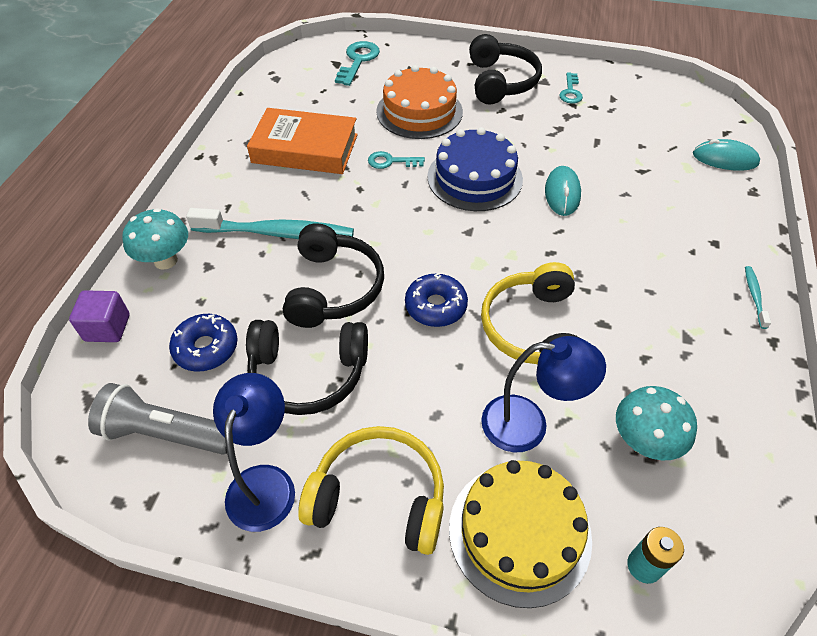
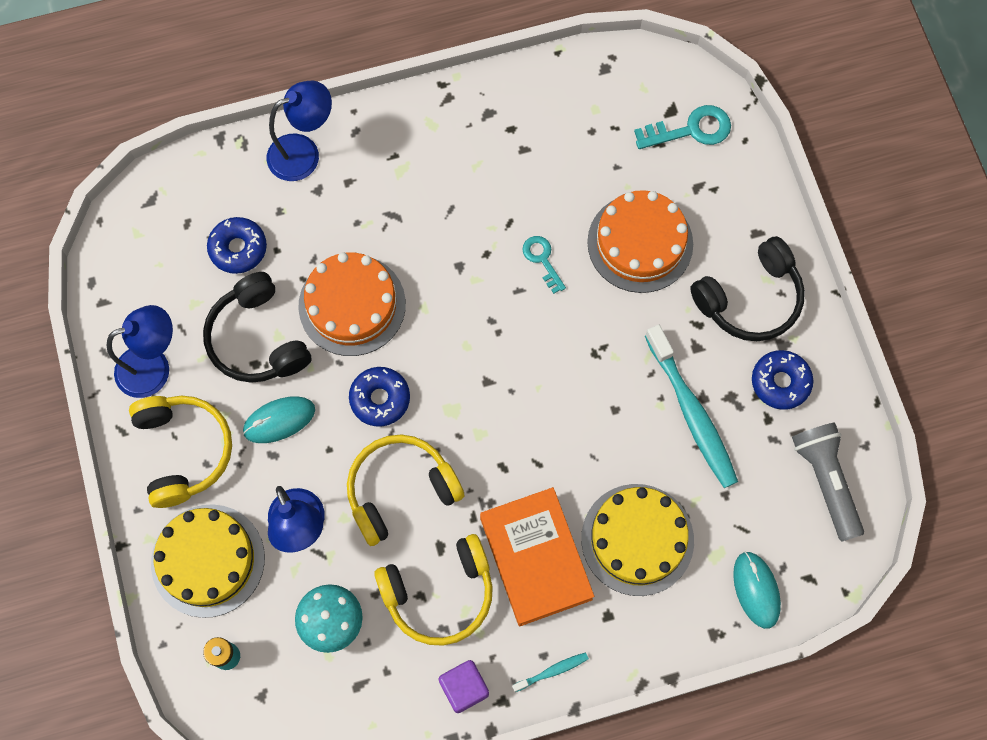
camera: 60 degrees right, 20 degrees up
(107, 328) = (216, 163): purple cube -> purple cube (464, 688)
(165, 260) = (304, 153): turquoise mushroom -> blue lamp
(166, 434) = (154, 274): grey flashlight -> grey flashlight (825, 481)
(277, 233) = (386, 219): turquoise toothbrush -> turquoise toothbrush (692, 413)
(305, 148) = (511, 170): orange book -> orange book (535, 558)
(333, 288) = (352, 305): black headphones -> orange cake
(474, 178) = (566, 350): blue cake -> none
(562, 193) = (594, 444): turquoise mouse -> turquoise mouse (279, 420)
(570, 92) = (780, 382): turquoise key -> blue donut
(648, 343) = (439, 593): none -> yellow headphones
(655, 201) = (637, 539): none -> yellow cake

